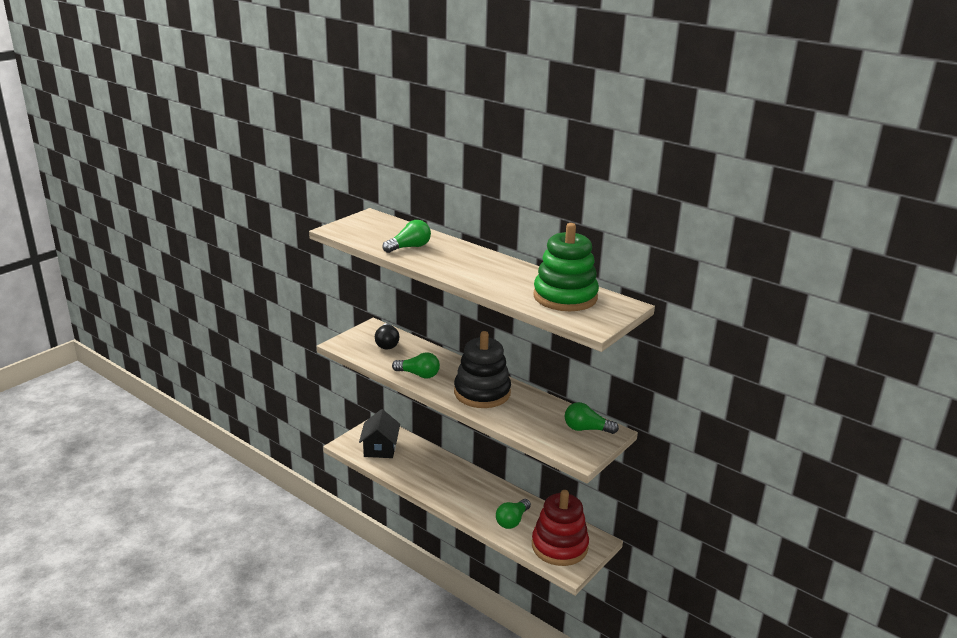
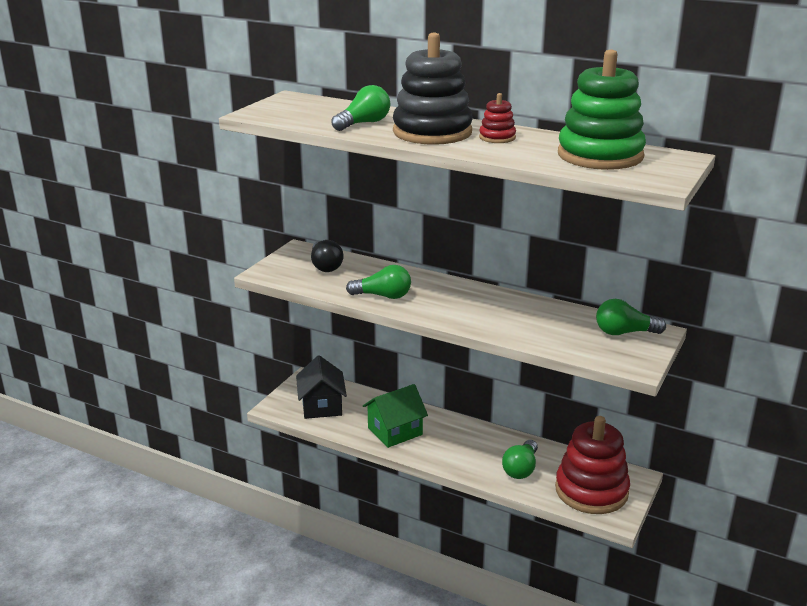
camera: 10 degrees left, 0 degrees up
(428, 477) = (395, 431): none -> green house
(482, 393) = (474, 307): black stacking toy -> black stacking toy (432, 132)
(499, 271) = (497, 137): none -> red stacking toy

